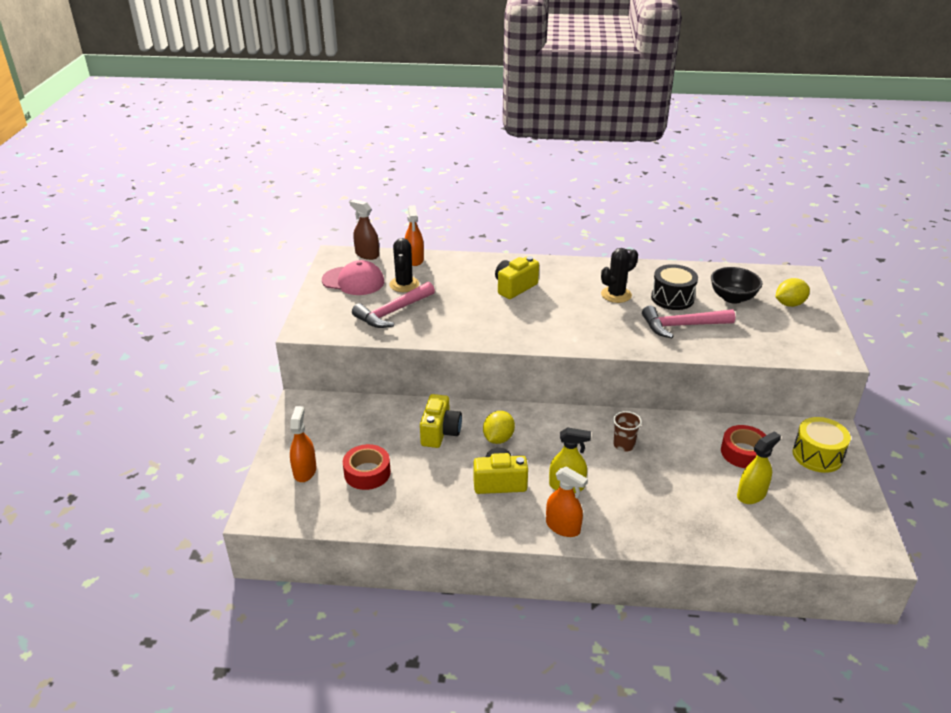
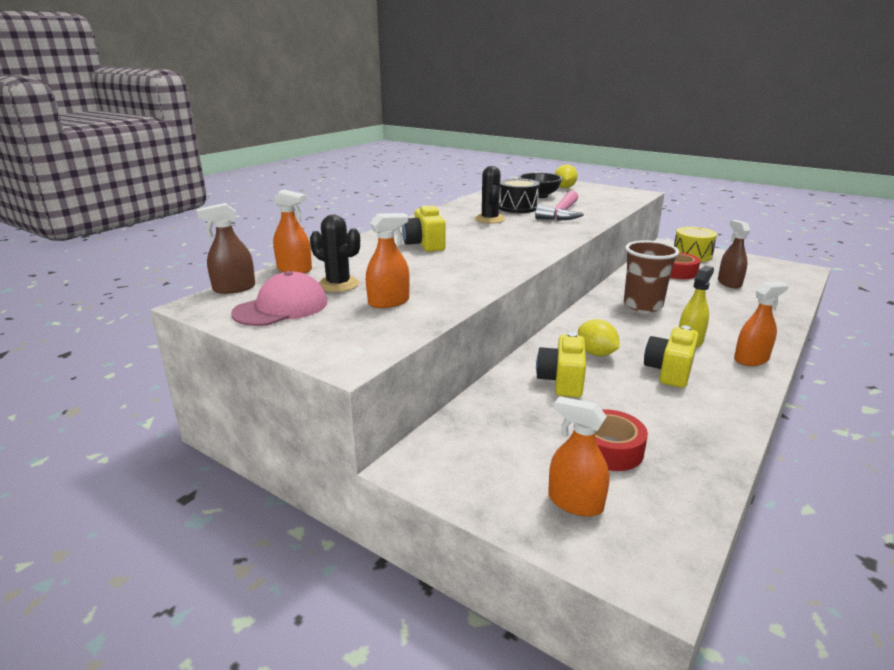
camera: 60 degrees left, 10 degrees down
(392, 312) = (388, 302): pink hammer -> orange spray bottle
(440, 432) = (562, 381): yellow camera -> yellow camera turned 120 degrees counterclockwise
(624, 445) = (643, 305): brown cup -> brown cup, size x1.83
(751, 495) = (729, 283): yellow spray bottle -> brown spray bottle

